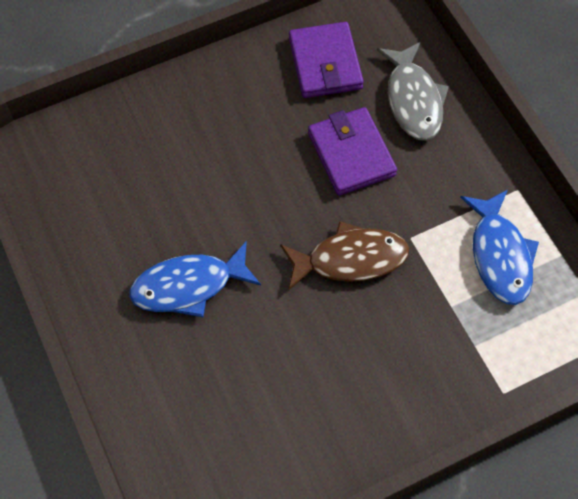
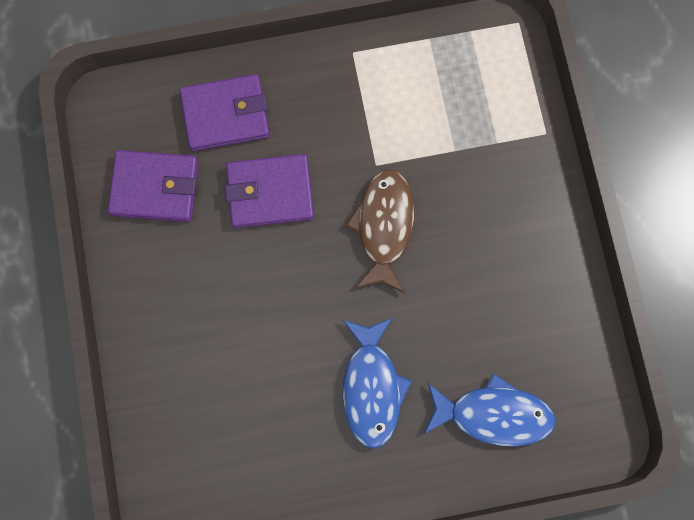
camera: 75 degrees left, 15 degrees up
(413, 100) = (226, 115): grey fish -> purple wallet
(499, 255) = (415, 92): blue fish -> blue fish (493, 414)

